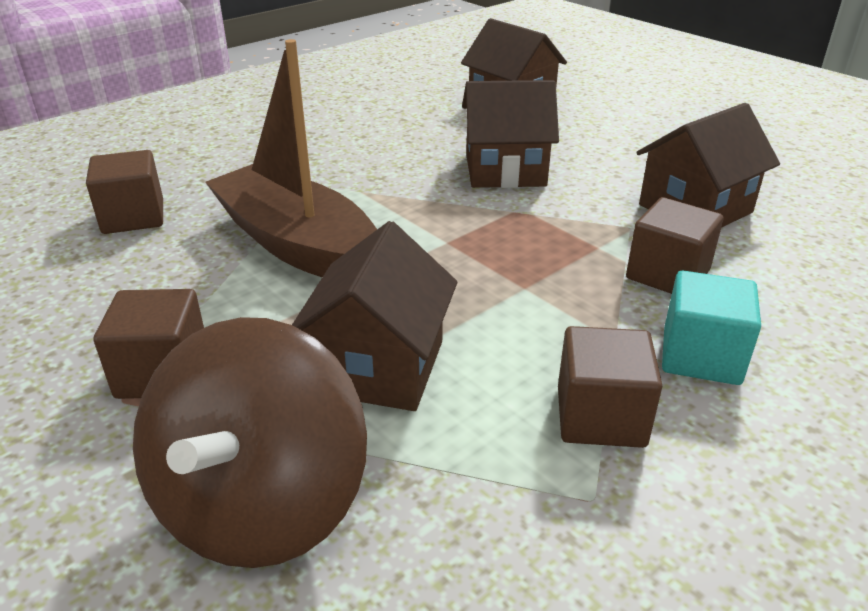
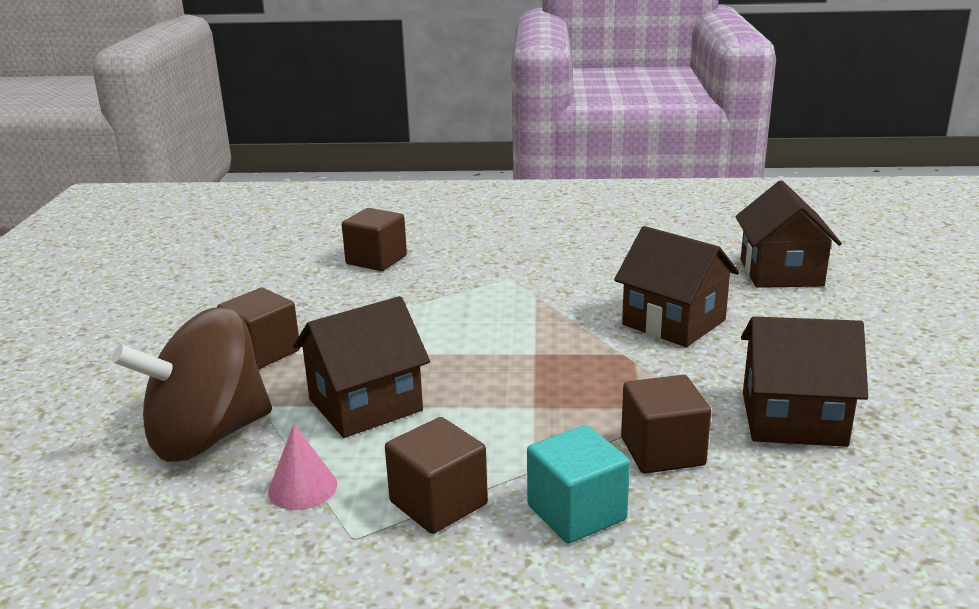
camera: 45 degrees right, 10 degrees down
(298, 244) = (438, 314): brown boat -> none
(464, 486) = (302, 488): none -> pink cone

